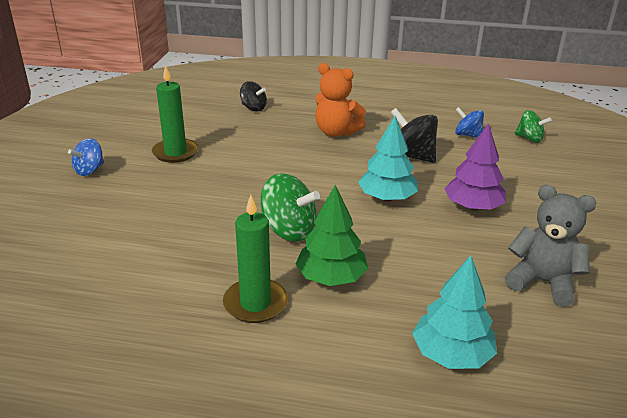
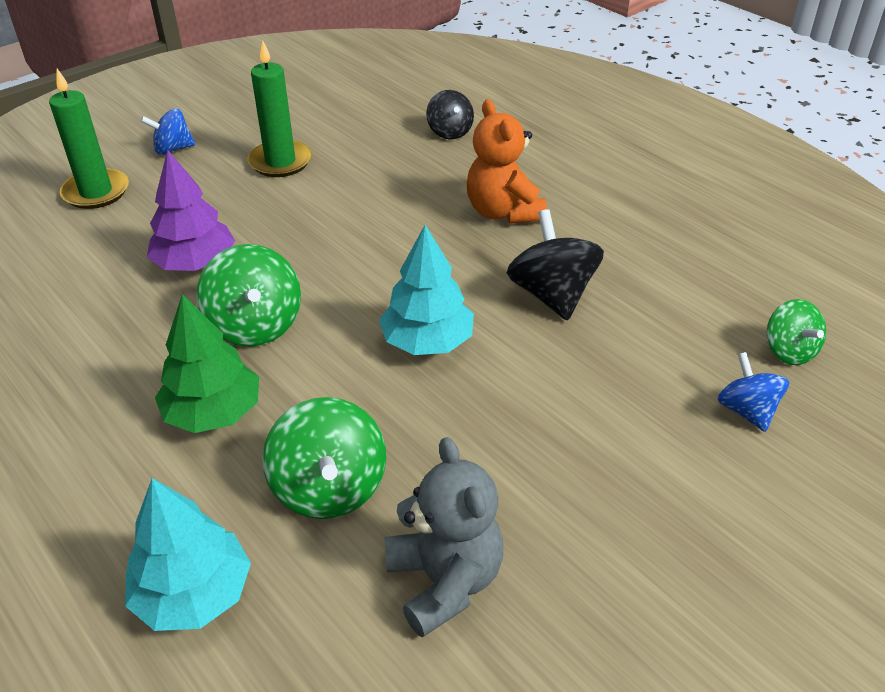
camera: 40 degrees right, 10 degrees up
(255, 303) = (103, 397): green candle -> green candle (96, 192)
(440, 276) = (329, 488): none -> green spinning top
(467, 135) = (690, 299): blue spinning top -> blue spinning top (747, 411)
(473, 207) = (521, 416): purple tree -> purple tree (195, 263)

